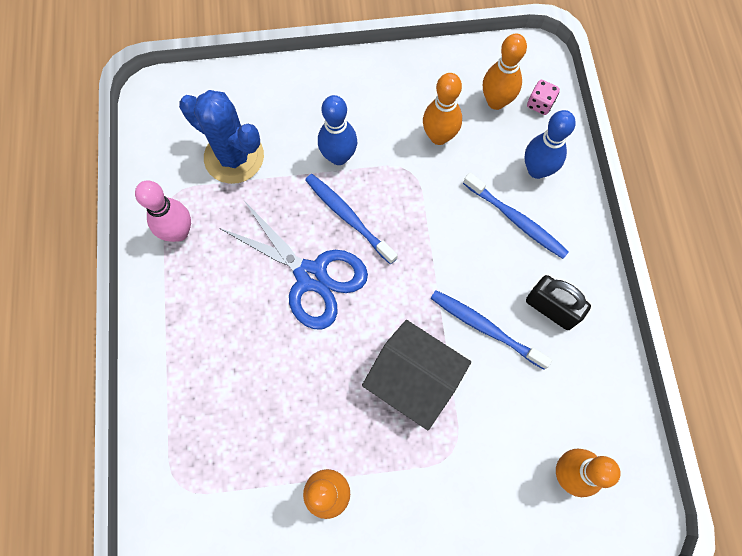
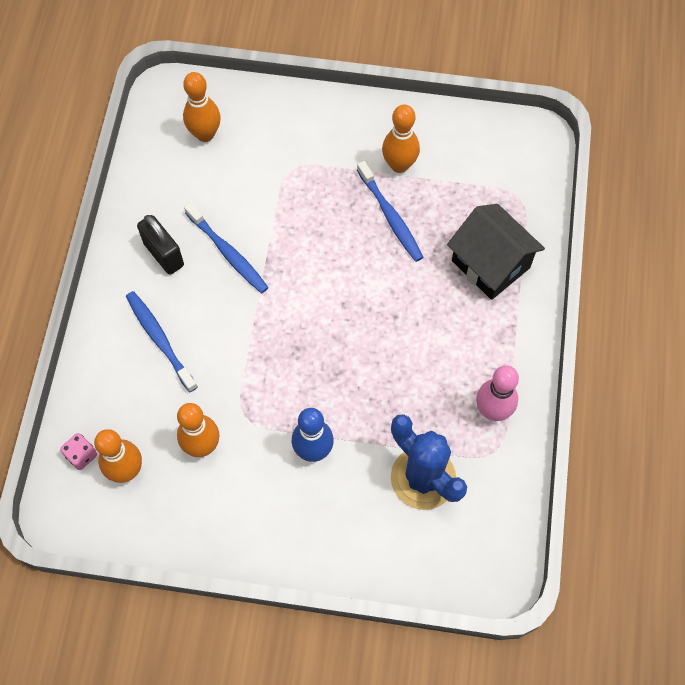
camera: 165 degrees left, 5 degrees down
(311, 276) = (372, 336): blue scissors -> none
(348, 217) = (321, 383): blue toothbrush -> blue toothbrush (390, 216)
(413, 380) = (305, 227): black house -> black house (490, 264)
(537, 170) = (118, 384): blue bowling pin -> none

